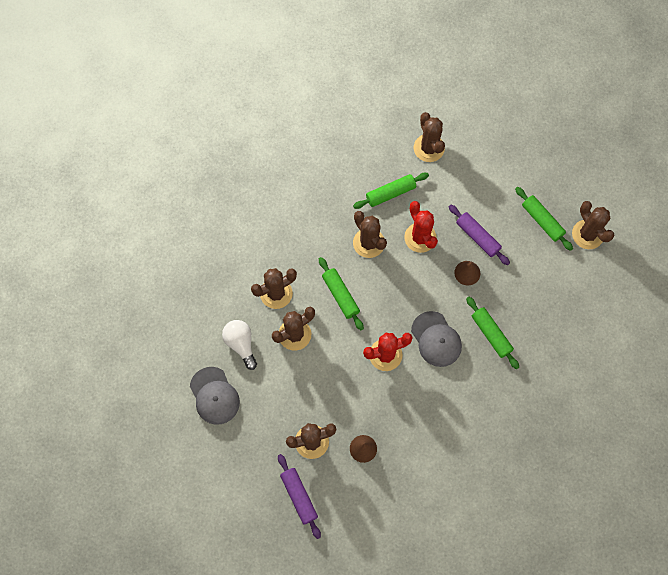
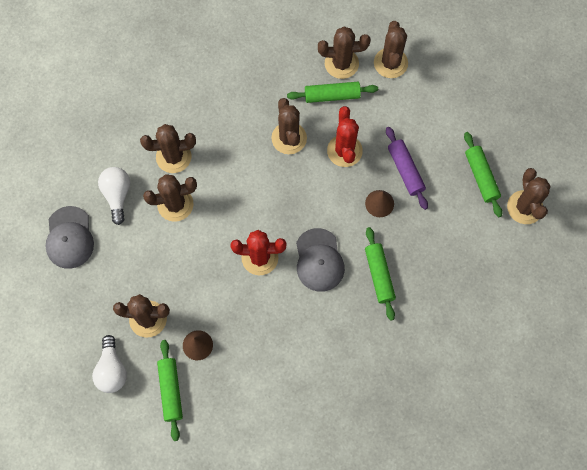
camera: 20 degrees right, 0 degrees up
(299, 496) = (112, 370): purple rolling pin -> white light bulb
(340, 295) = (238, 181): green rolling pin -> green rolling pin (171, 391)
(387, 162) = (341, 63): none -> brown cactus

